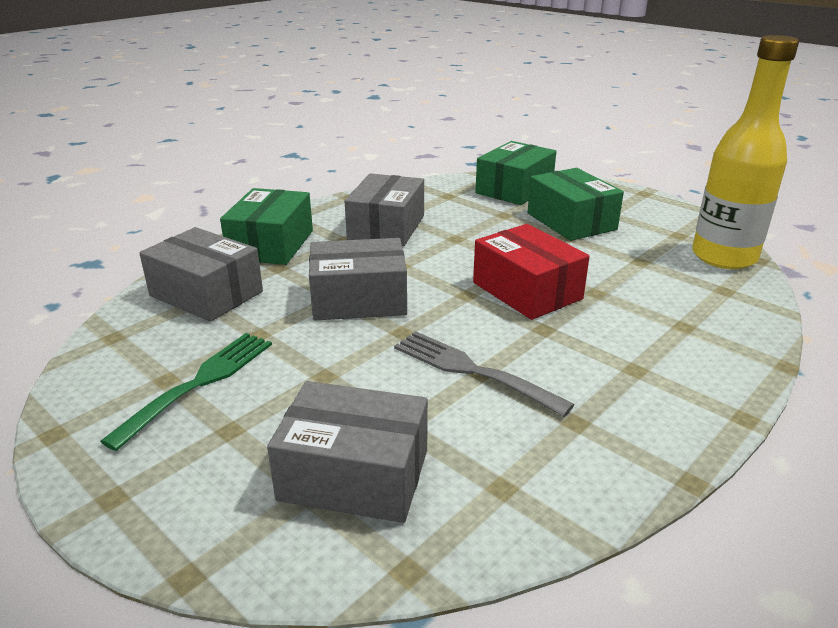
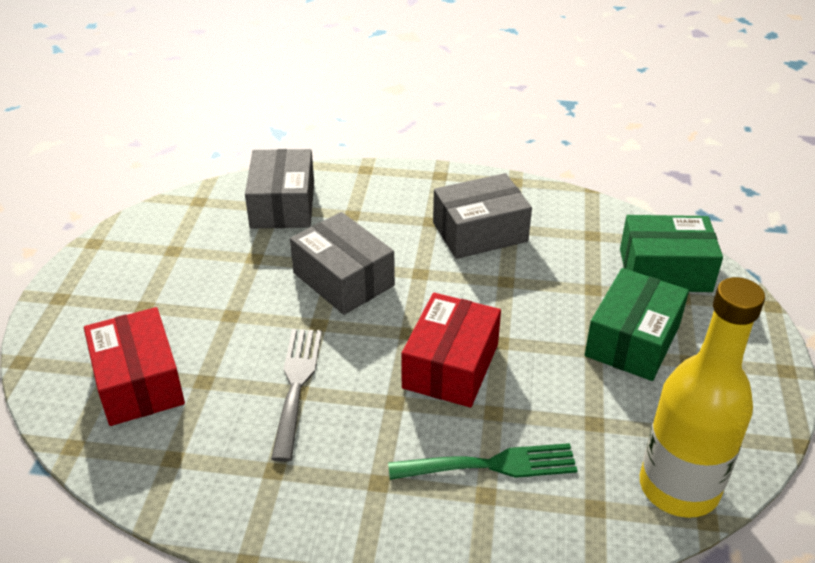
camera: 55 degrees right, 10 degrees up
(200, 383) = (180, 266): green fork -> green fork (491, 465)
(271, 245) = (382, 191): green box -> none
(354, 475) = (138, 382): grey box -> red box

